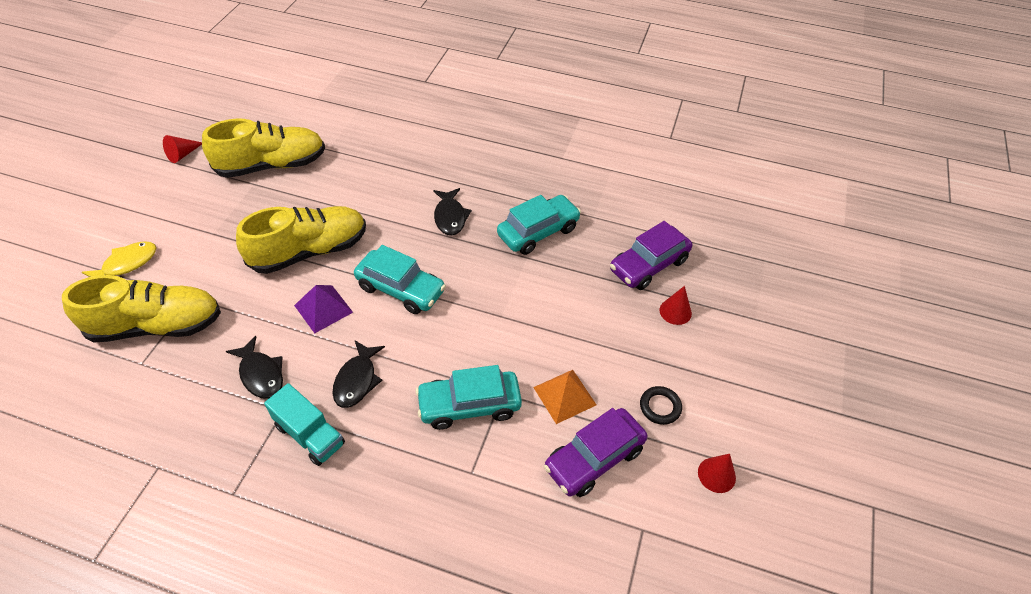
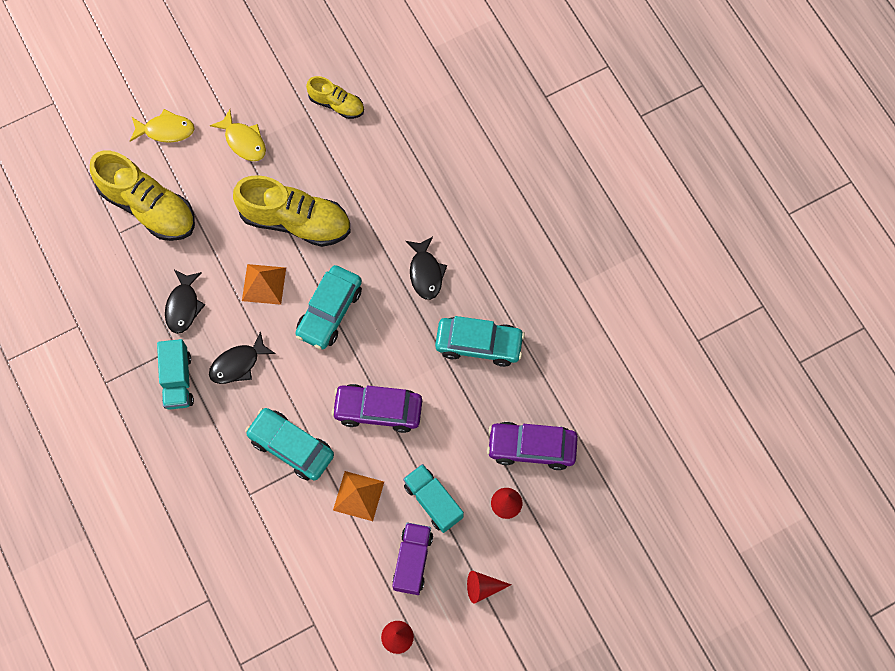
camera: 45 degrees right, 20 degrees up
(183, 154) = (279, 37): red cone -> red cone (483, 587)
(211, 230) = (243, 141): none -> yellow fish
(272, 165) = (336, 104): yellow shoe -> yellow shoe, size x0.54
(323, 308) = (264, 284): purple pyramid -> orange pyramid
(401, 289) = (330, 312): turquoise car -> turquoise car turned 45 degrees clockwise
(450, 217) = (425, 273): black fish -> black fish turned 45 degrees counterclockwise
(594, 458) = (332, 555): purple car -> purple car (378, 410)
(624, 352) = (433, 501): none -> turquoise truck
(660, 407) = (412, 561): black ring -> purple truck

